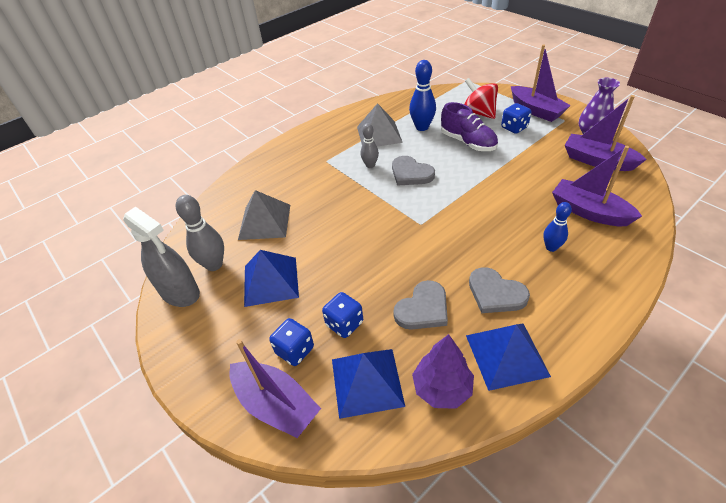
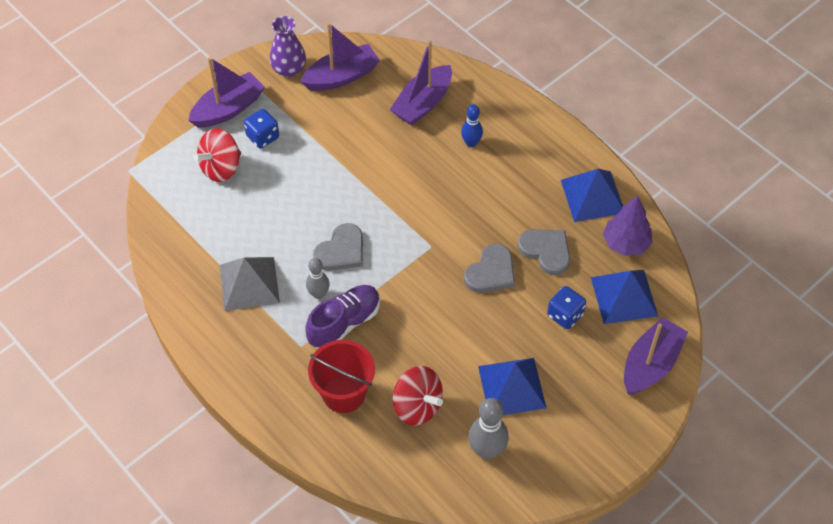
camera: 95 degrees left, 10 degrees up
(180, 292) = (528, 478): grey spray bottle -> none
(264, 222) = (417, 406): grey pyramid -> red spinning top
(283, 183) = (344, 393): none -> red bucket
(295, 350) = (596, 355): blue dice -> none
(422, 127) = (242, 233): blue bowling pin -> none
(468, 142) = (286, 187): purple shoe -> purple shoe (344, 323)
(495, 293) = (527, 194): grey heart -> grey heart (491, 272)
(597, 161) = (341, 76): purple boat -> purple boat turned 150 degrees counterclockwise

